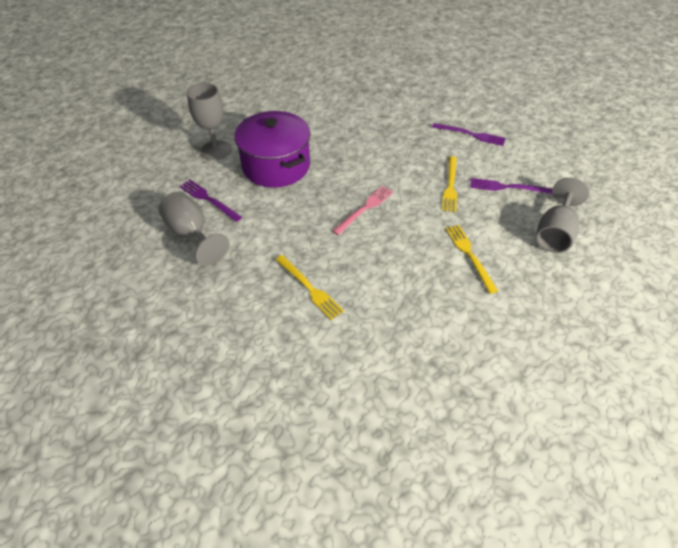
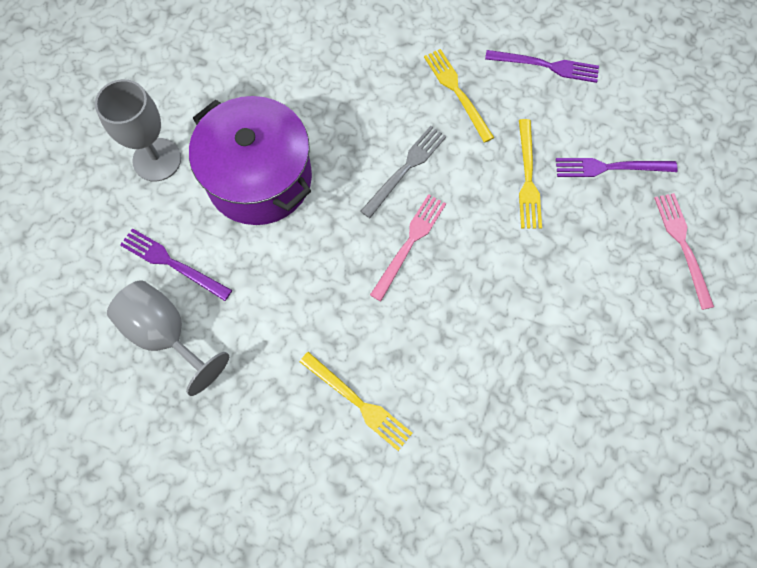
camera: 10 degrees left, 20 degrees up
(370, 172) = (405, 169): none -> grey fork
(469, 255) = (570, 306): yellow fork -> yellow fork (457, 92)
(554, 233) = (683, 245): grey goblet -> pink fork

